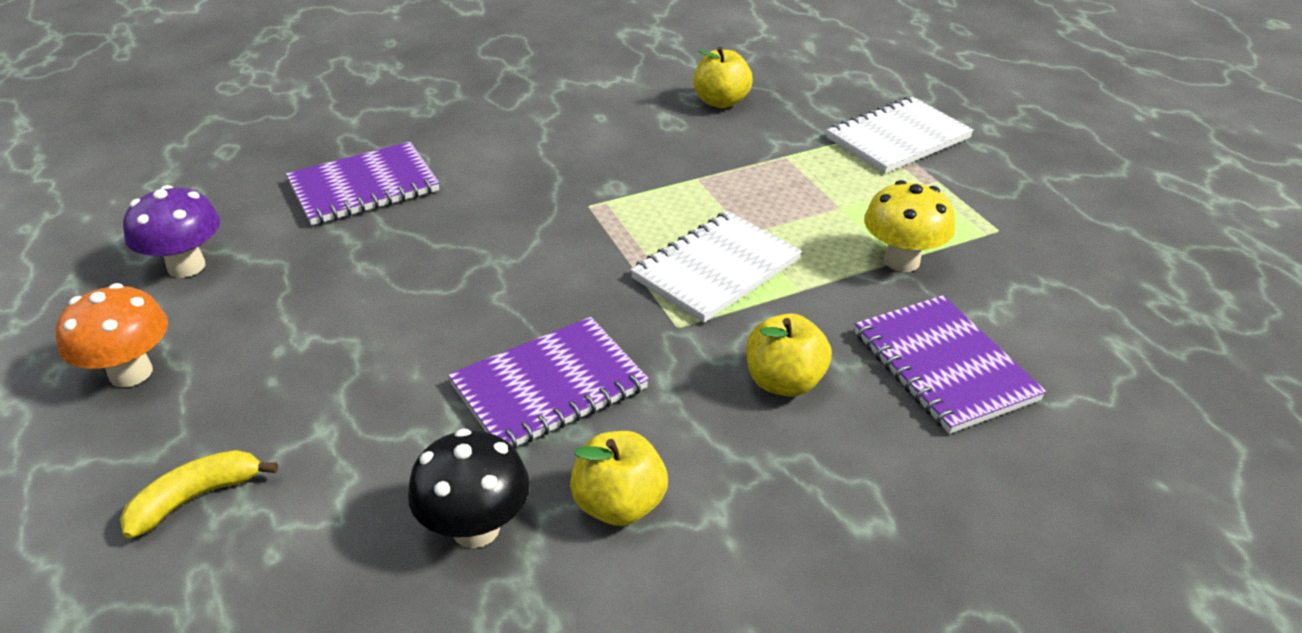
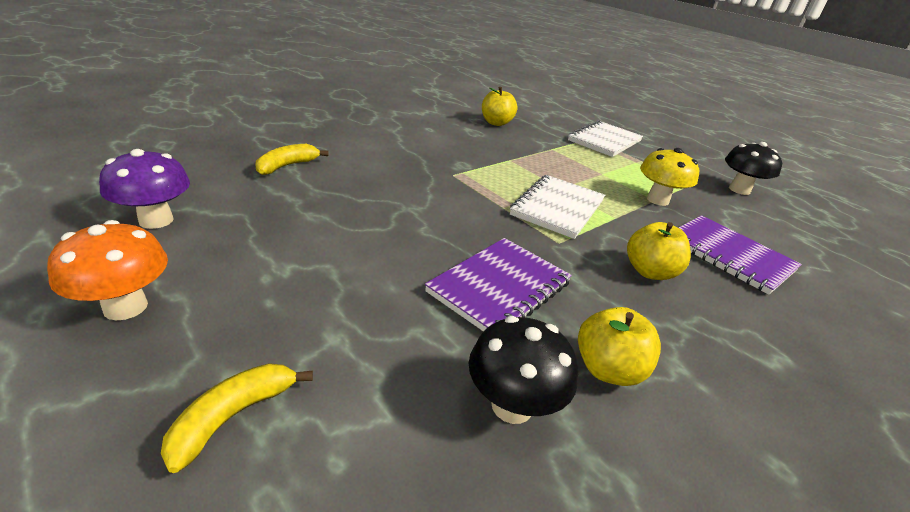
camera: 20 degrees left, 5 degrees down
(364, 187) = (287, 166): purple notebook -> yellow banana
(1083, 246) = (739, 190): none -> black mushroom

